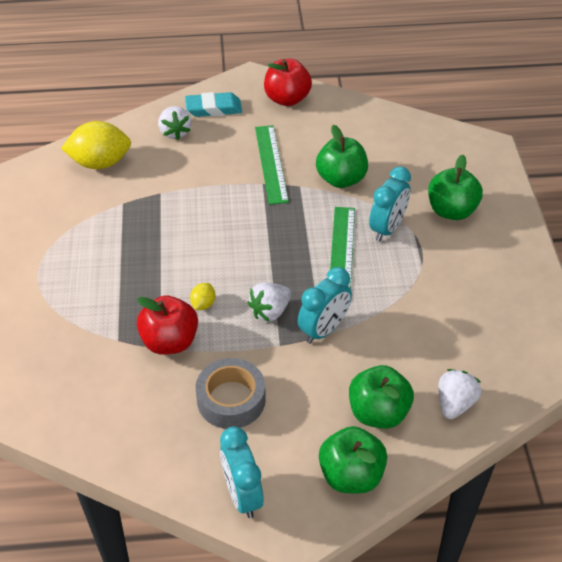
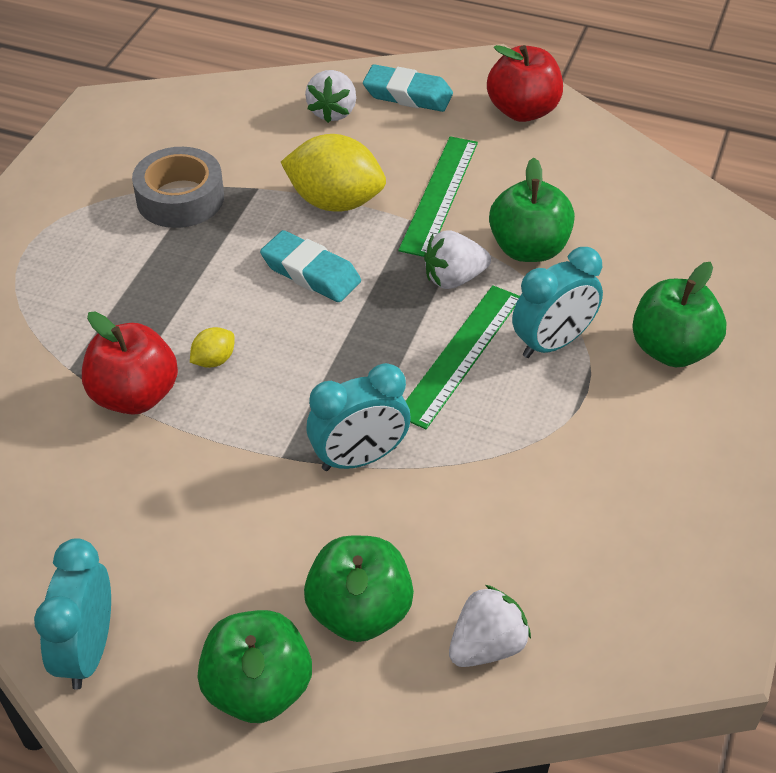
camera: 25 degrees right, 0 degrees up
(100, 163) = (205, 123): yellow lemon -> yellow lemon (335, 202)
(226, 233) = (311, 273): none -> turquoise eraser
(231, 399) = (162, 508): grey tape -> grey tape (180, 198)
(270, 311) = (299, 404): white strawberry -> white strawberry (454, 278)

